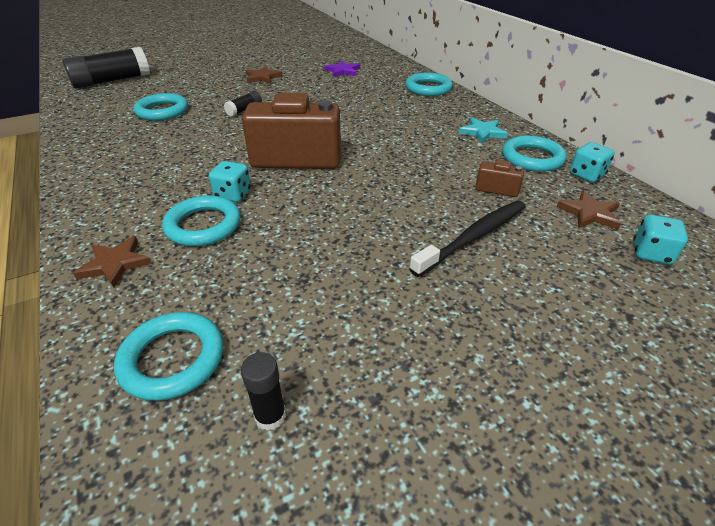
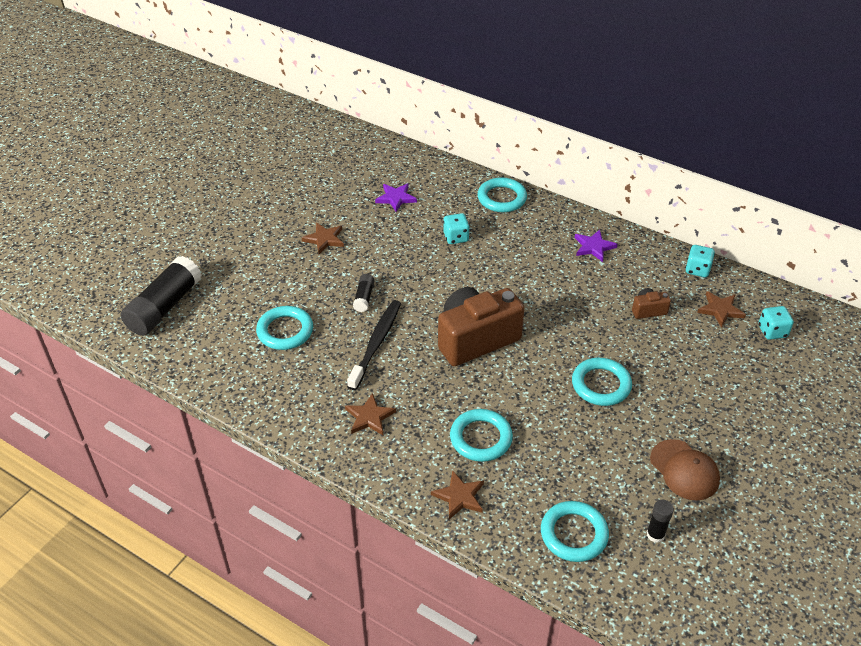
camera: 30 degrees left, 5 degrees up
(137, 176) = (369, 417): none -> brown star
(233, 195) = (469, 401): turquoise dice -> turquoise dice (456, 237)
(394, 353) = (684, 470): none -> brown cap
(474, 237) = (665, 364): black toothbrush -> black toothbrush (376, 343)
(482, 132) = (593, 247): turquoise star -> purple star
(532, 158) = (650, 265): turquoise ring -> turquoise ring (601, 385)

